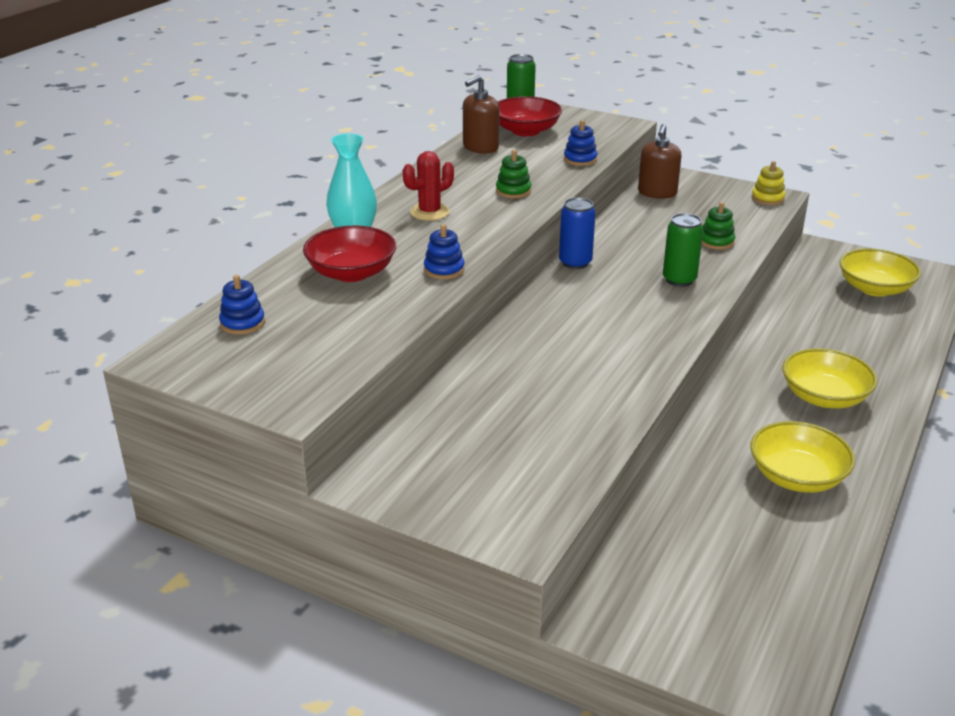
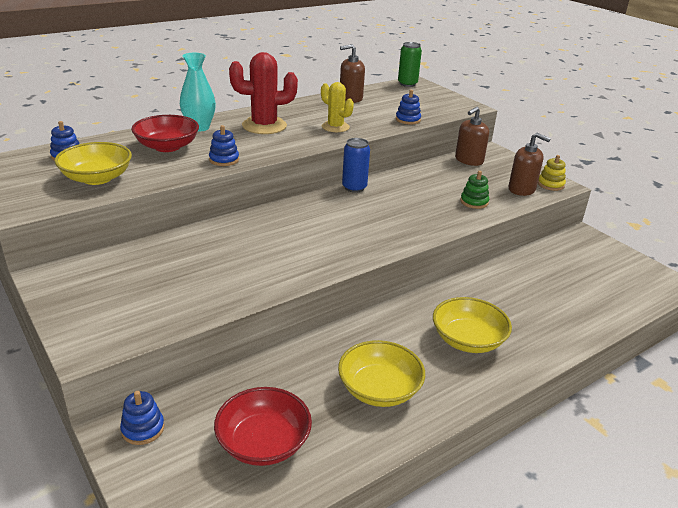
camera: 25 degrees right, 0 degrees up
(429, 212) = (264, 126): red cactus -> red cactus, size x1.58
(513, 191) = (335, 127): green stacking toy -> yellow cactus
(526, 131) = (394, 95): red bowl -> red bowl (263, 443)
(618, 609) = (143, 429): none -> blue stacking toy
(679, 280) = (414, 218): green can -> none
(746, 212) = (522, 189): none -> brown soap dispenser
(874, 288) = (600, 276): yellow bowl -> yellow bowl (97, 178)

